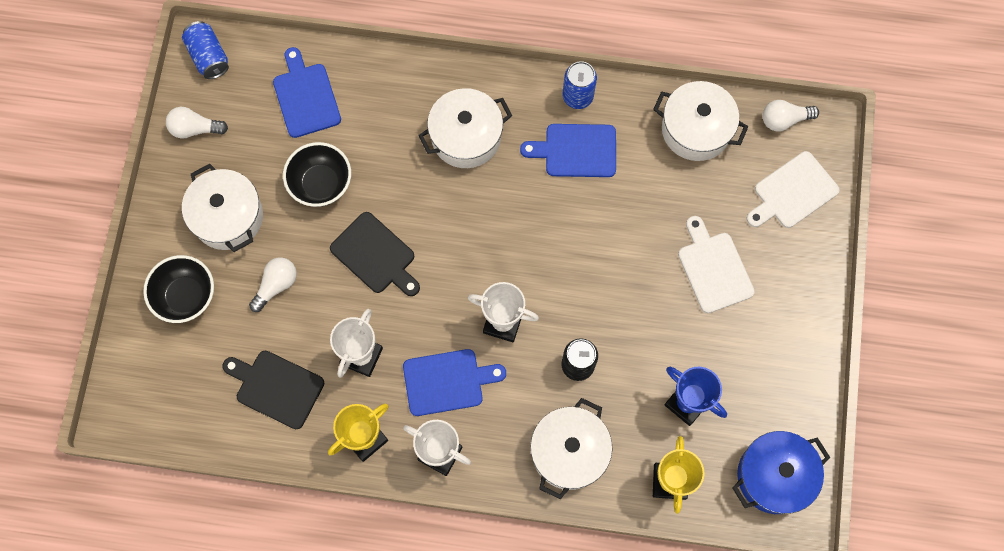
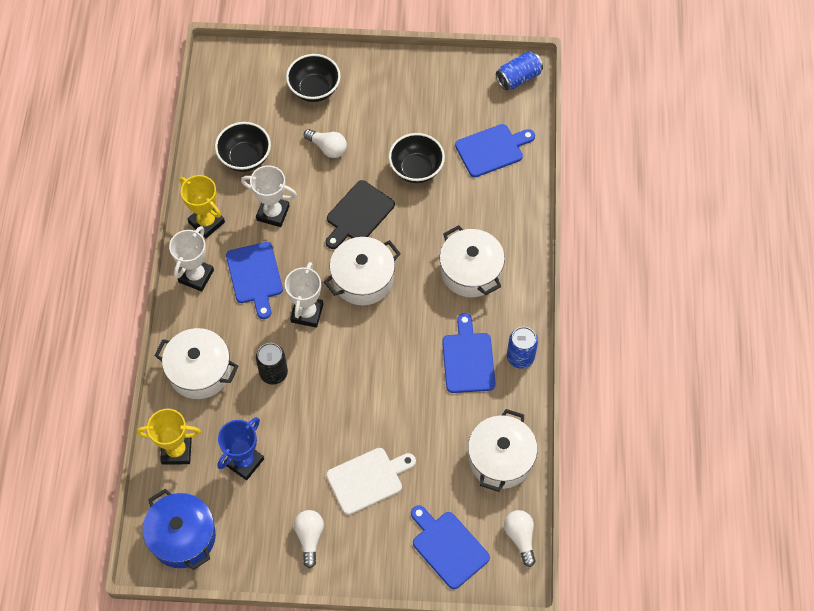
camera: 85 degrees right, 10 degrees down
(195, 129) = (454, 77): white light bulb -> white light bulb (309, 538)
(228, 217) = (382, 108): white pot -> white pot (363, 279)
(276, 387) = (245, 158): black cutting board -> black bowl
(792, 192) = (448, 547): white cutting board -> blue cutting board

